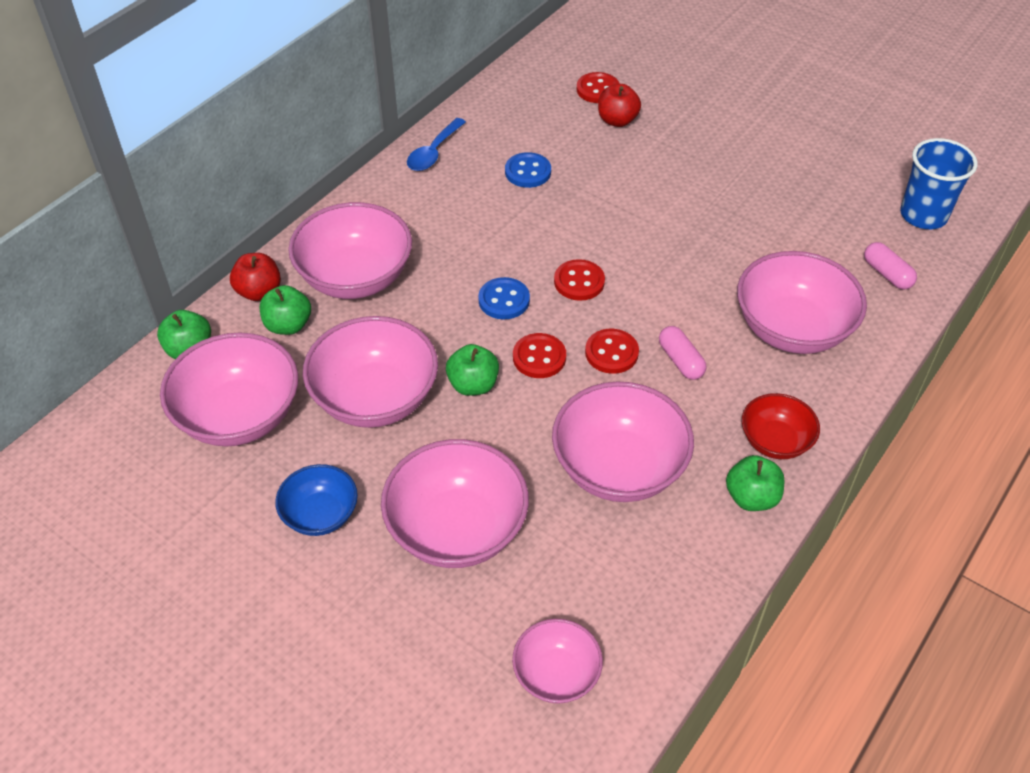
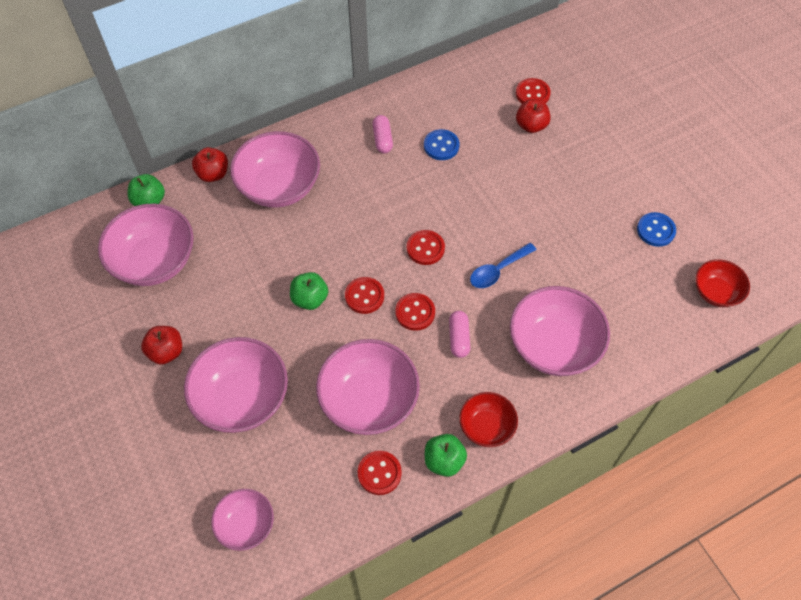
camera: 25 degrees right, 10 degrees up
(288, 325) = (218, 207): green apple -> none
(320, 514) = (166, 352): blue bowl -> red apple
(375, 398) = (243, 283): pink bowl -> none
(433, 152) = (385, 106): blue spoon -> blue spoon (498, 270)
(504, 300) = (366, 243): blue button -> blue button (655, 230)
(685, 543) = (379, 473): none -> red button
(887, 274) = (654, 330): pink capsule -> pink capsule (382, 139)
(923, 215) = (716, 292): blue cup -> red bowl

